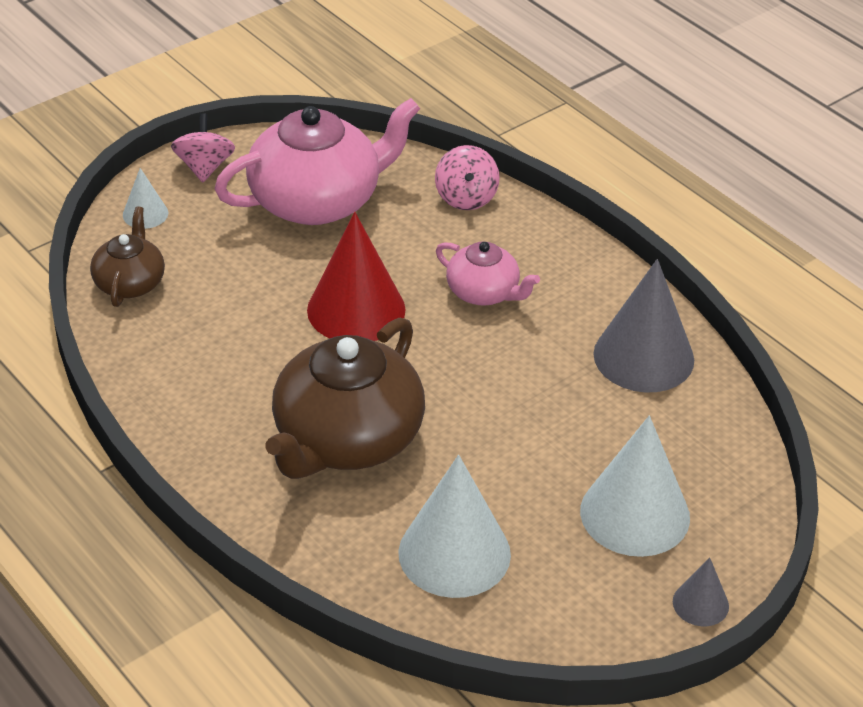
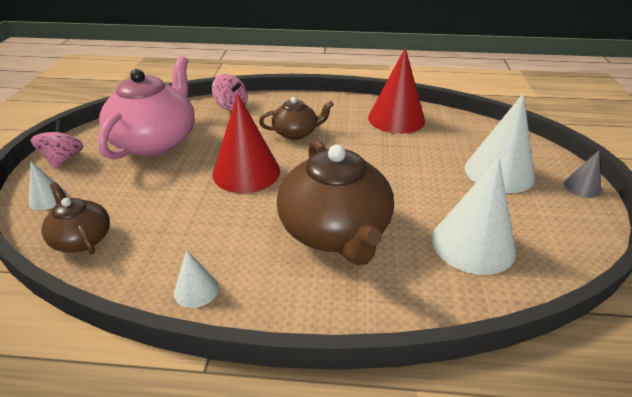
camera: 45 degrees left, 5 degrees down
(162, 402) = (196, 290): none -> white cone
(204, 167) = (63, 159): pink spinning top -> pink spinning top turned 45 degrees clockwise
(484, 292) = (296, 133): pink teapot -> brown teapot
(643, 356) = (396, 119): grey cone -> red cone

